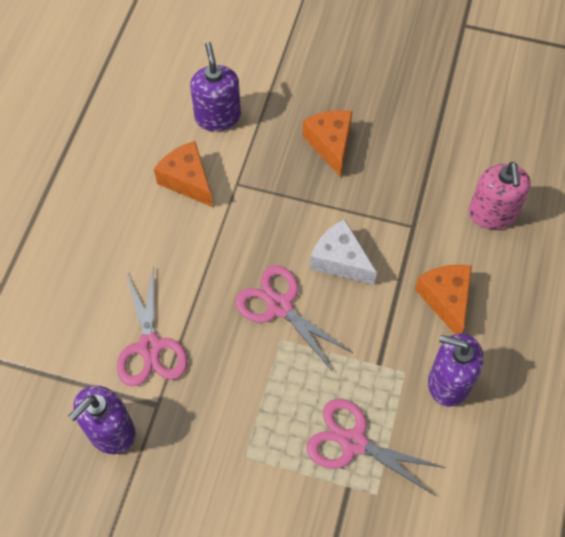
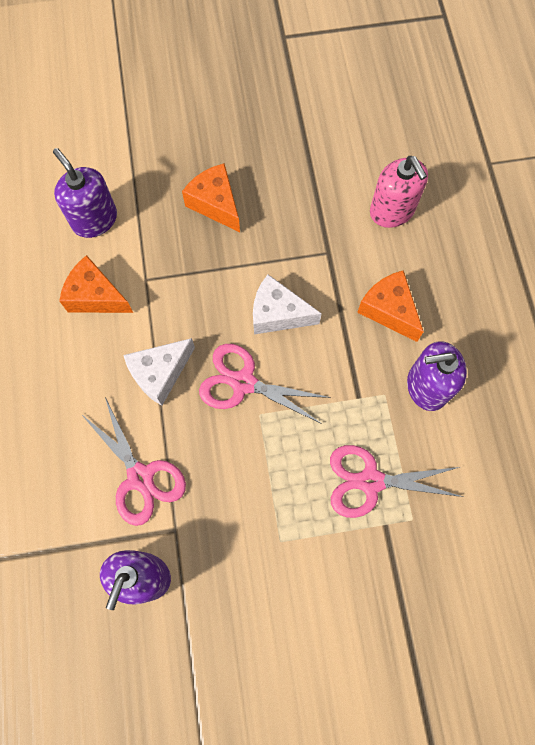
camera: 25 degrees left, 10 degrees up
(210, 267) = (160, 373): none -> white cheese

